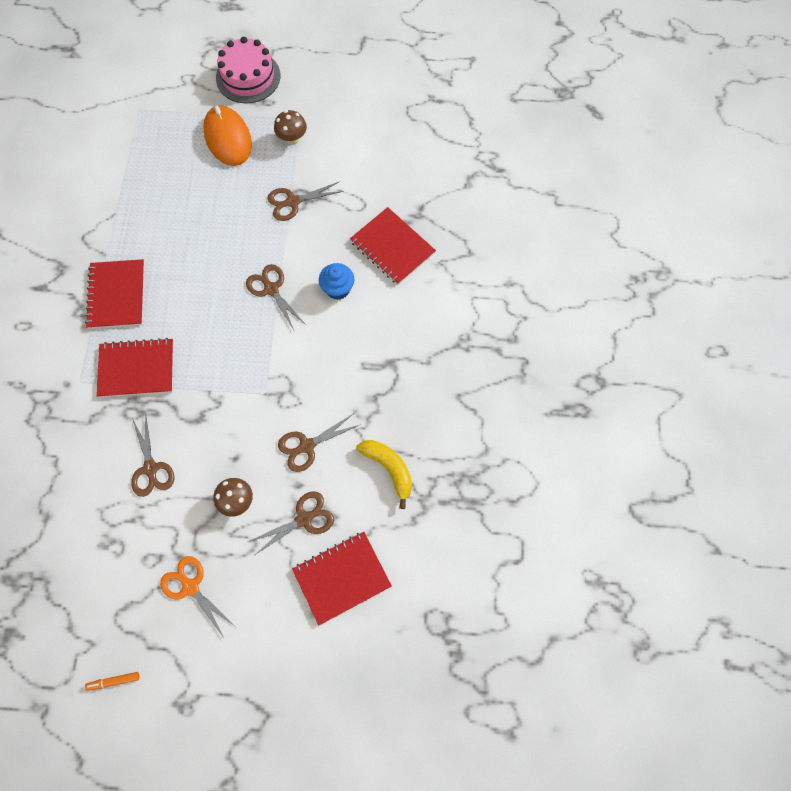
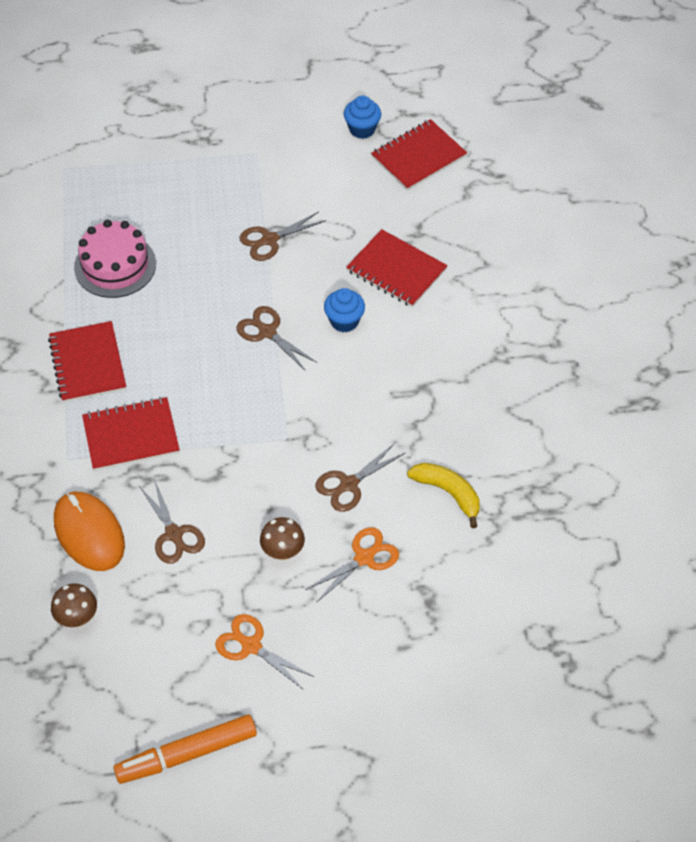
camera: 10 degrees left, 15 degrees down
(114, 681) = (187, 754): orange marker -> orange marker, size x2.36
(228, 138) = (177, 184): orange mouse -> orange mouse (89, 533)
(248, 77) = (184, 118): pink cake -> pink cake (115, 265)
(292, 139) = (253, 175): brown mushroom -> brown mushroom (77, 618)
(304, 518) = (364, 557): brown scissors -> orange scissors
(342, 578) = (422, 609): red notebook -> red notebook (418, 157)
(393, 109) = (362, 129): none -> blue cupcake

